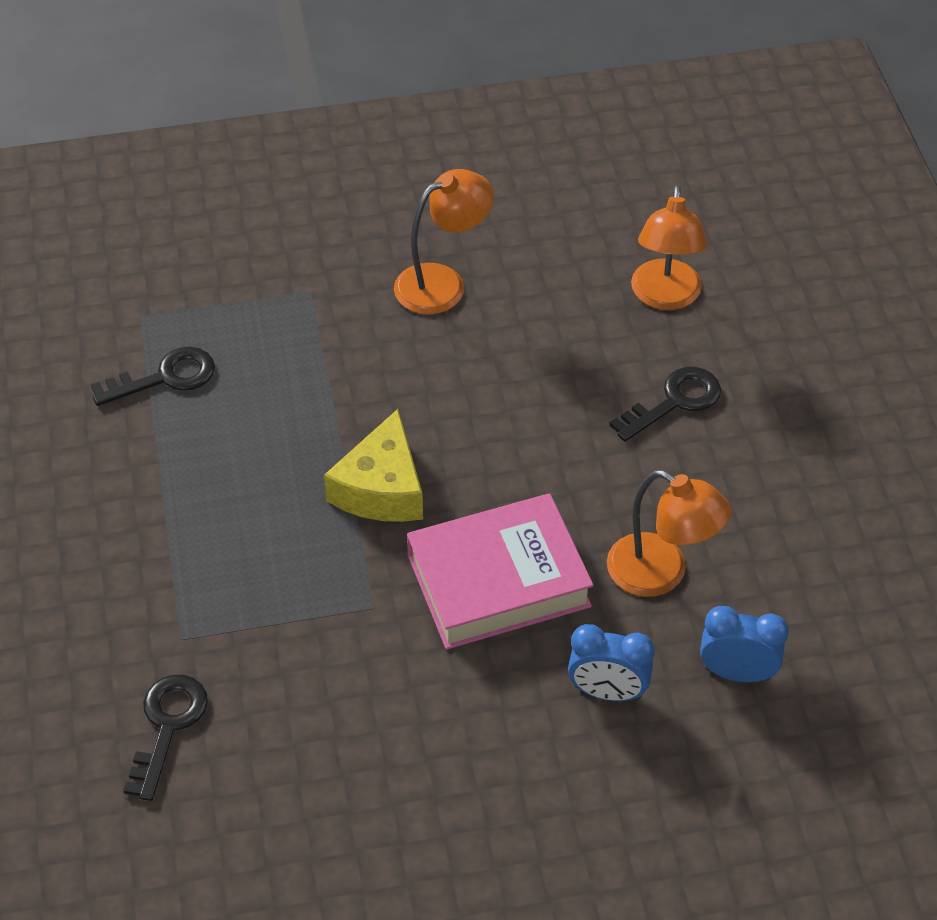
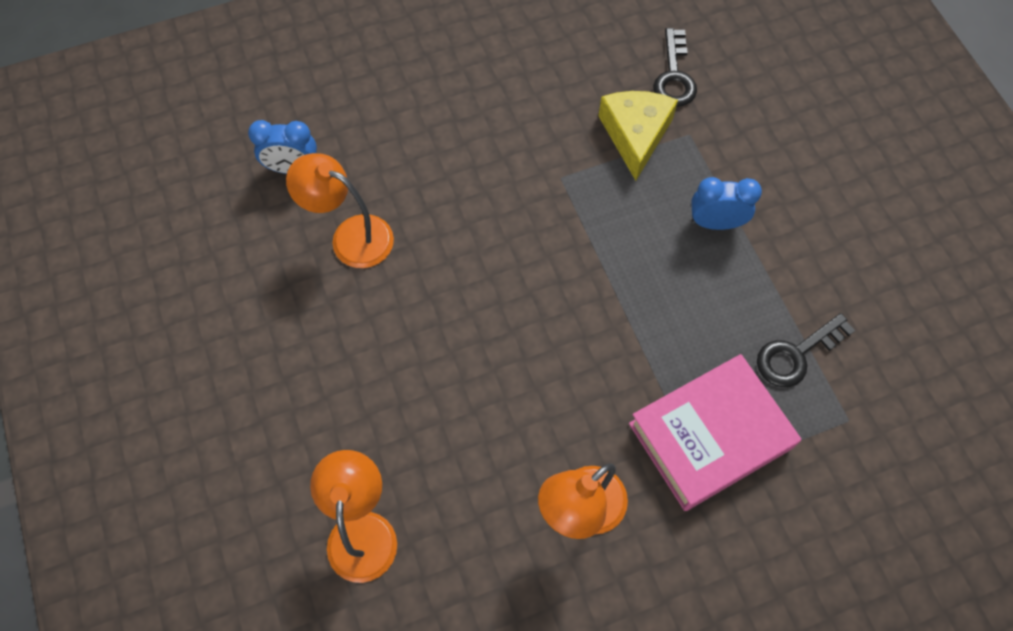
camera: 170 degrees right, 15 degrees up
(382, 488) = (580, 276): yellow cheese -> yellow cheese (635, 135)
(498, 580) = (473, 212): pink book -> pink book (710, 436)
(607, 692) = (383, 141): blue clock -> blue clock (715, 223)
(674, 402) = (347, 402): black key -> none

